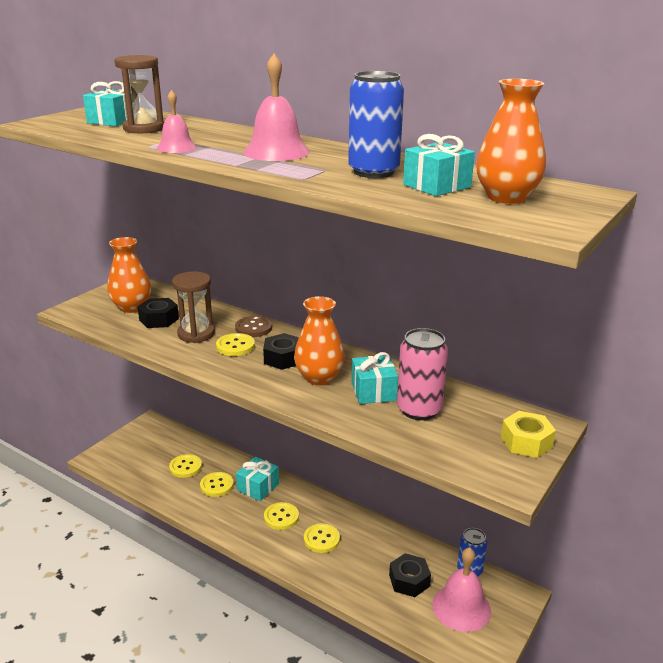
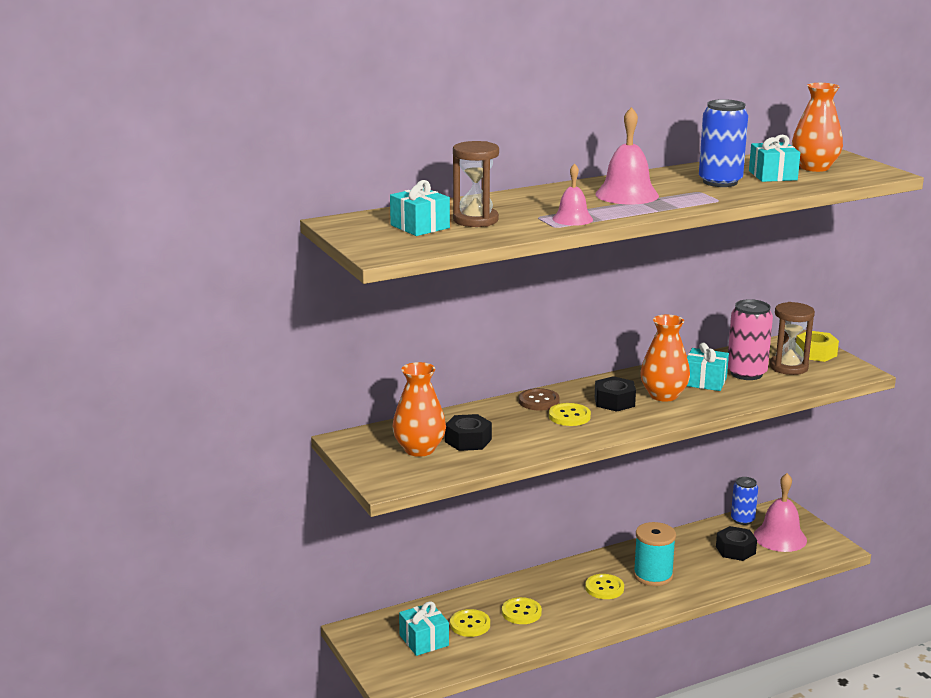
camera: 60 degrees left, 5 degrees down
(196, 334) = (523, 429): brown hourglass -> brown hourglass (788, 367)
(258, 487) = (546, 589): turquoise gift -> turquoise gift (424, 640)
(321, 539) = (653, 575): yellow button -> turquoise spool

